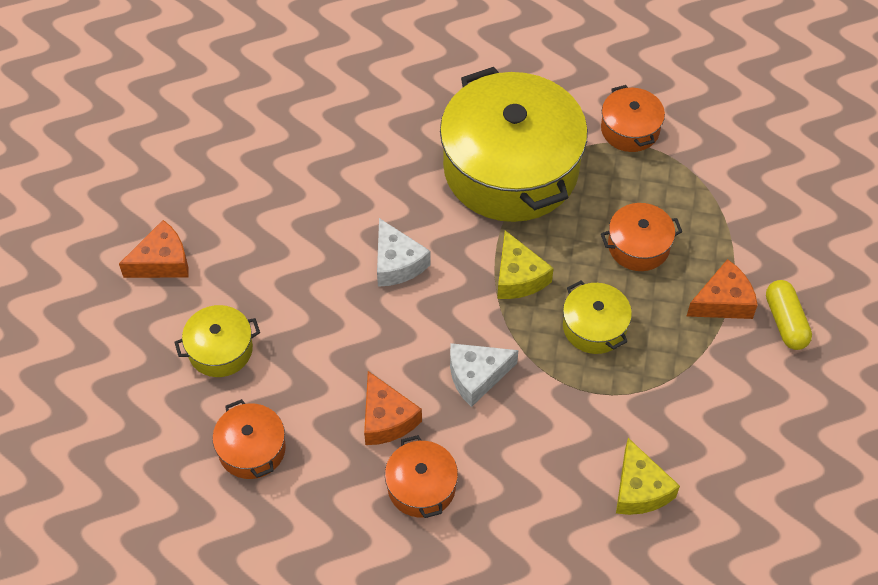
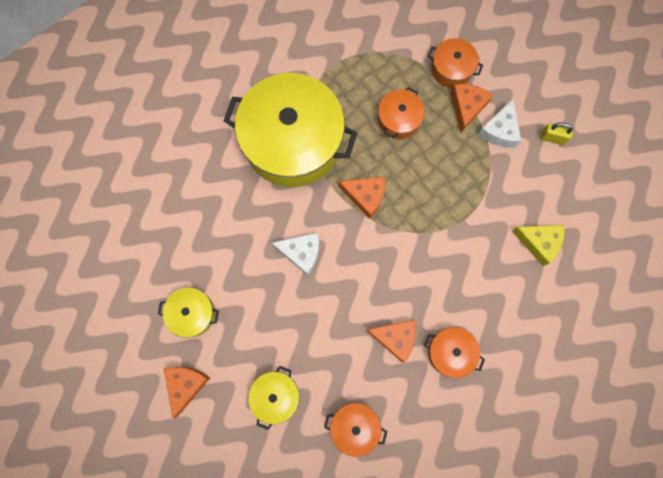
camera: 50 degrees left, 20 degrees up
(476, 376) = (408, 269): white cheese -> white cheese (499, 131)
(518, 277) = (365, 196): yellow cheese -> orange cheese
(594, 327) = (428, 184): yellow pot -> yellow pot (192, 313)
(630, 129) = (322, 59): orange pot -> orange pot (451, 68)
(781, 414) = (552, 138): none -> yellow padlock
(785, 322) = (503, 88): yellow capsule -> none

